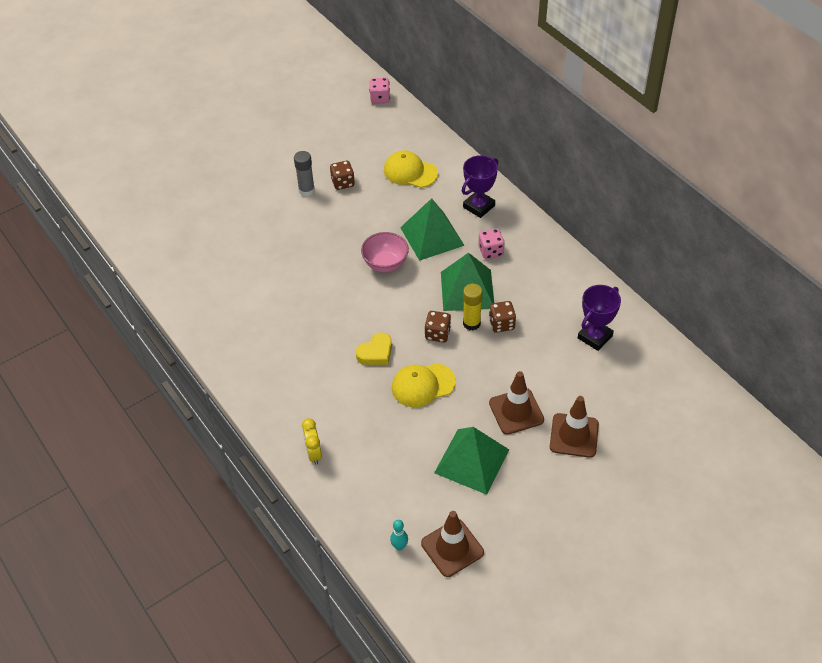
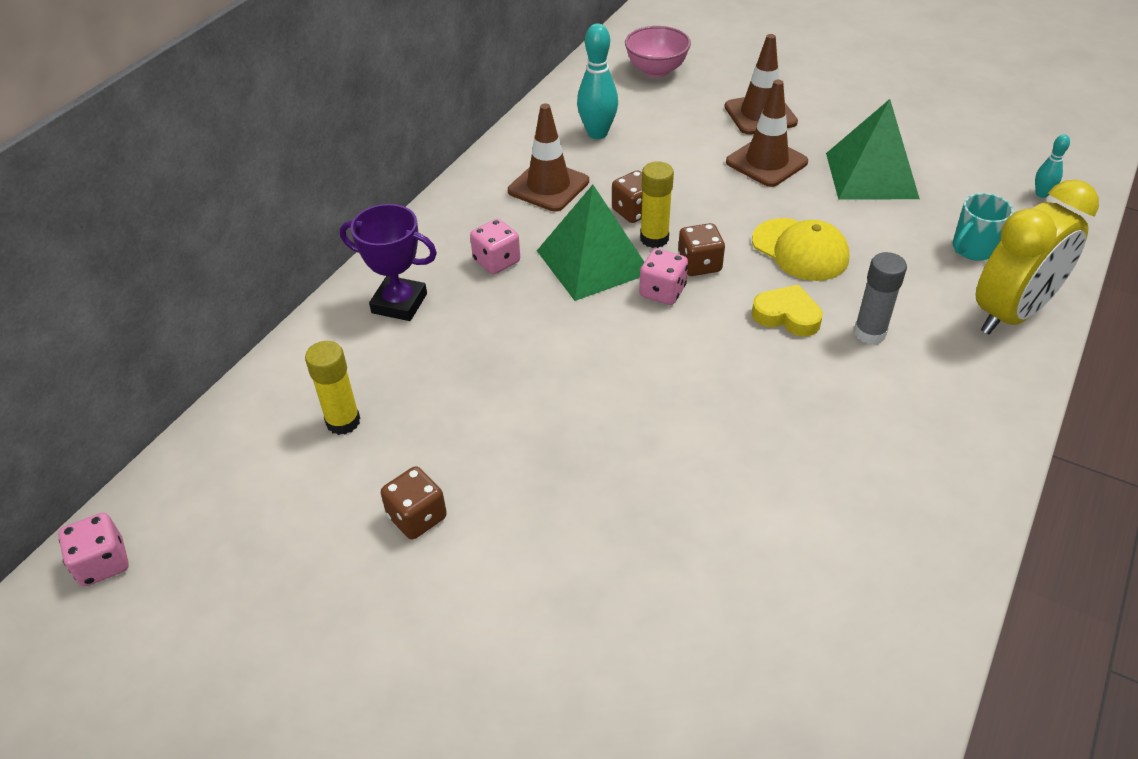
camera: 115 degrees left, 5 degrees down
(306, 190) = (468, 573): grey glue stick -> grey glue stick (869, 333)
(314, 453) = (1011, 314): yellow clock -> yellow clock, size x2.05
(373, 470) = (972, 249): none -> turquoise mug
(385, 264) = (600, 370): pink bowl -> pink bowl (656, 71)
(410, 172) = (343, 421): yellow cap -> yellow glue stick
(425, 309) = (662, 292): none -> pink dice
(432, 236) = (499, 336): green pyramid -> none
(452, 548) = (995, 157): brown traffic cone -> brown traffic cone (548, 186)
(595, 337) = (597, 133): purple trophy -> turquoise bowling pin

